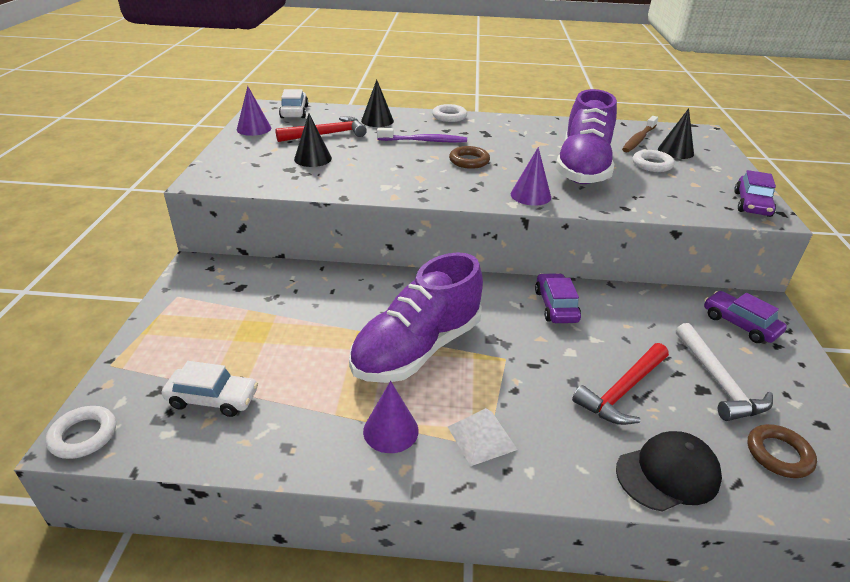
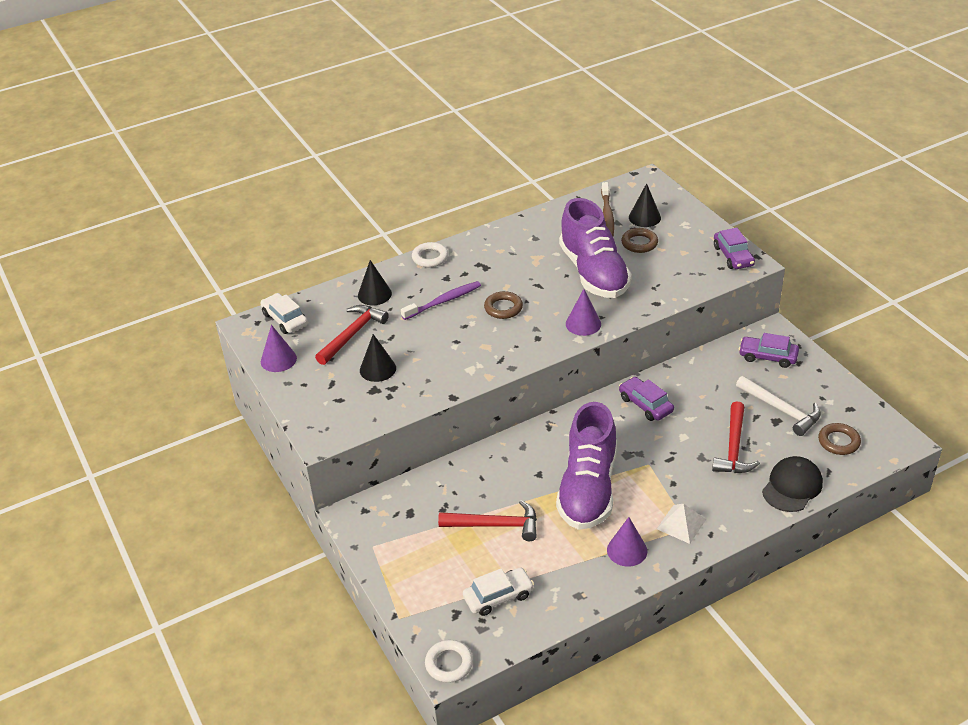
camera: 30 degrees left, 5 degrees up
(294, 334) = (495, 525): none -> red hammer
(652, 164) = (639, 243): white ring -> brown ring

